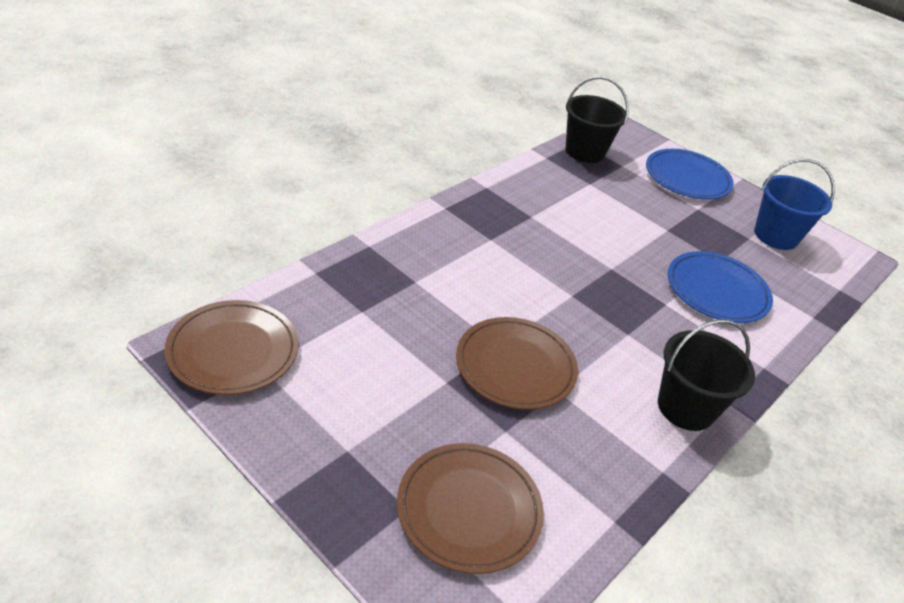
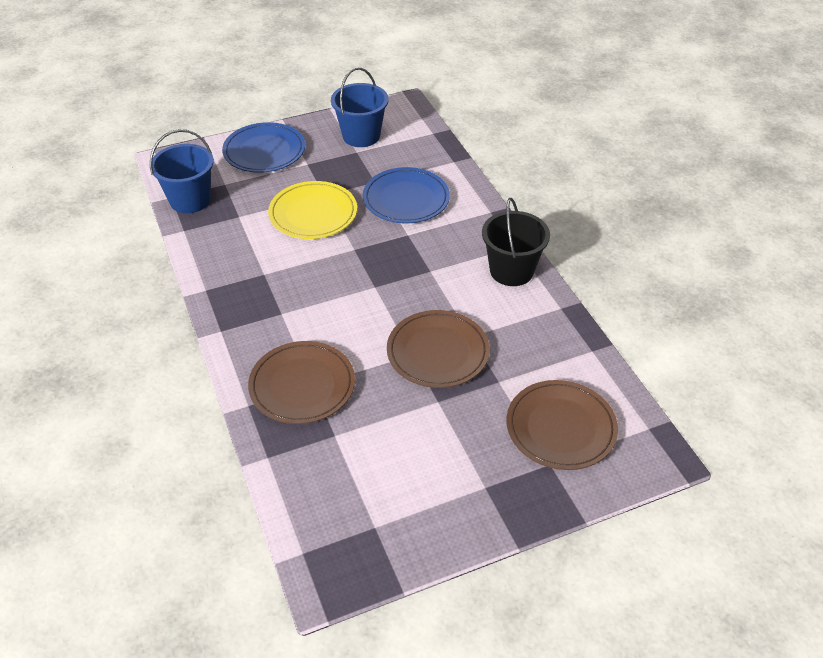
camera: 60 degrees left, 5 degrees up
(233, 351) = (346, 545): brown plate -> brown plate (302, 385)
(585, 151) = (190, 200): black bucket -> blue bucket
(635, 229) = (313, 214): none -> yellow plate

